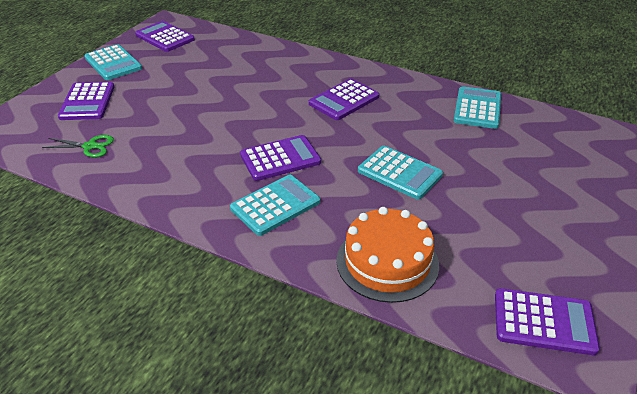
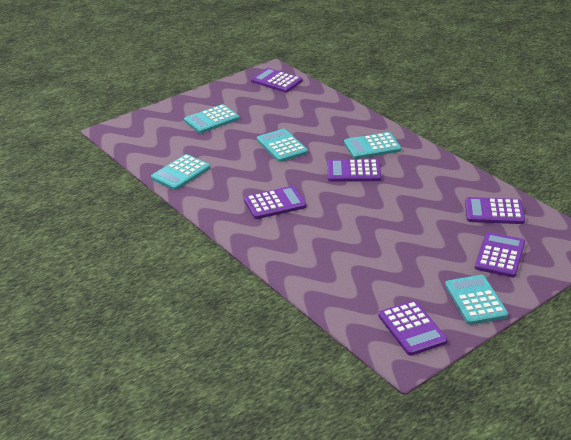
camera: 155 degrees left, 5 degrees down
(90, 146) = (494, 211): green scissors -> purple calculator
(387, 262) = (327, 111): orange cake -> none
(539, 193) = (211, 120): none -> turquoise calculator

